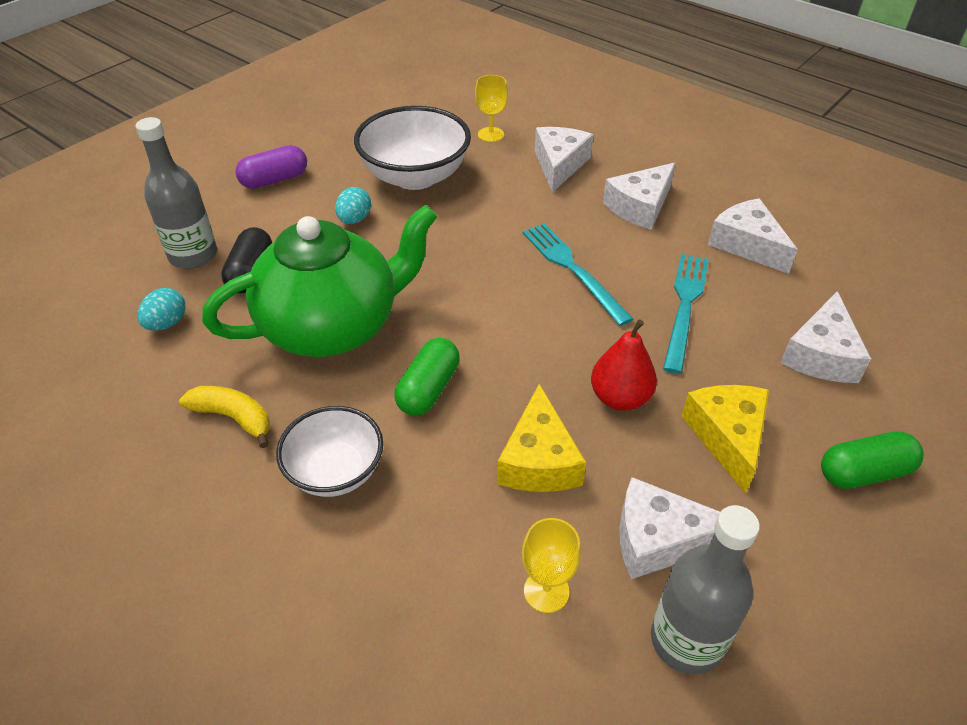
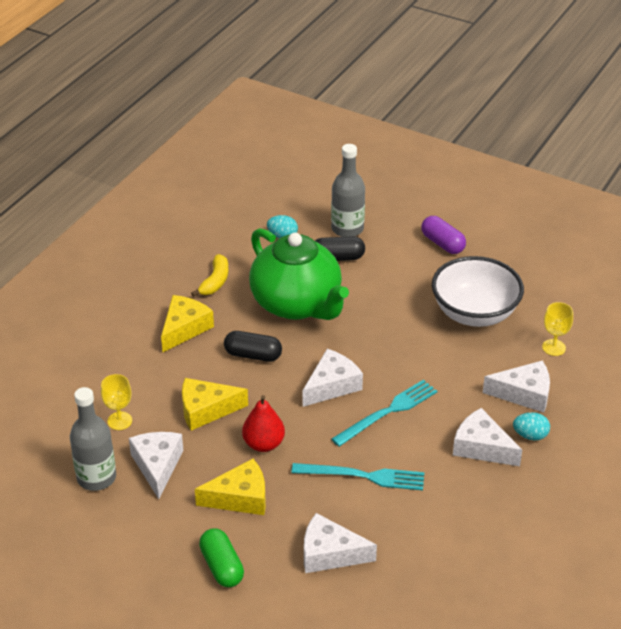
camera: 80 degrees right, 5 degrees down
(335, 471) = (184, 328): white bowl -> yellow cheese
(354, 219) = (409, 292): turquoise egg -> turquoise egg (530, 435)
(428, 389) = (253, 355): green capsule -> black capsule
(747, 245) = (451, 515): white cheese -> white cheese (332, 385)

